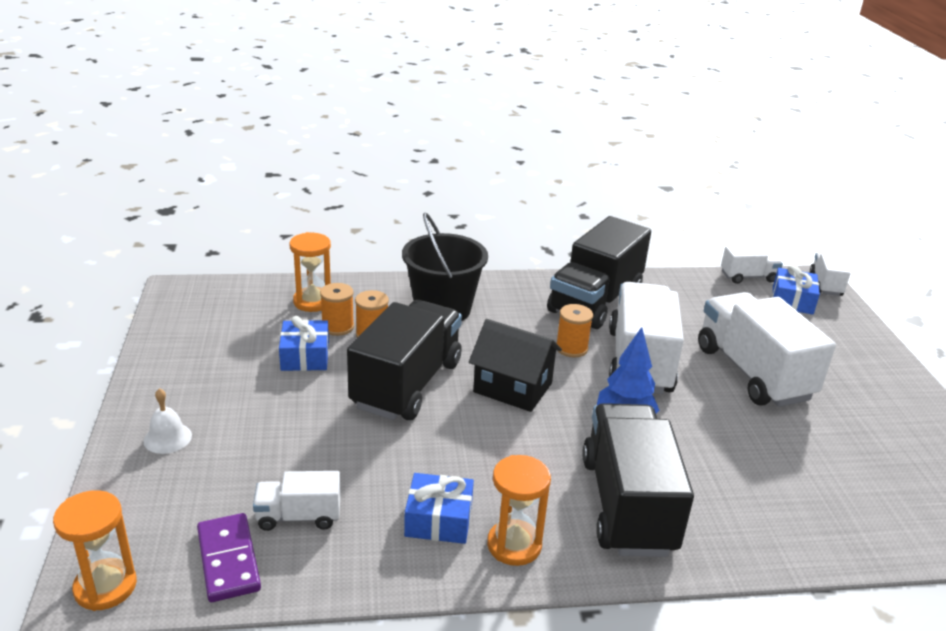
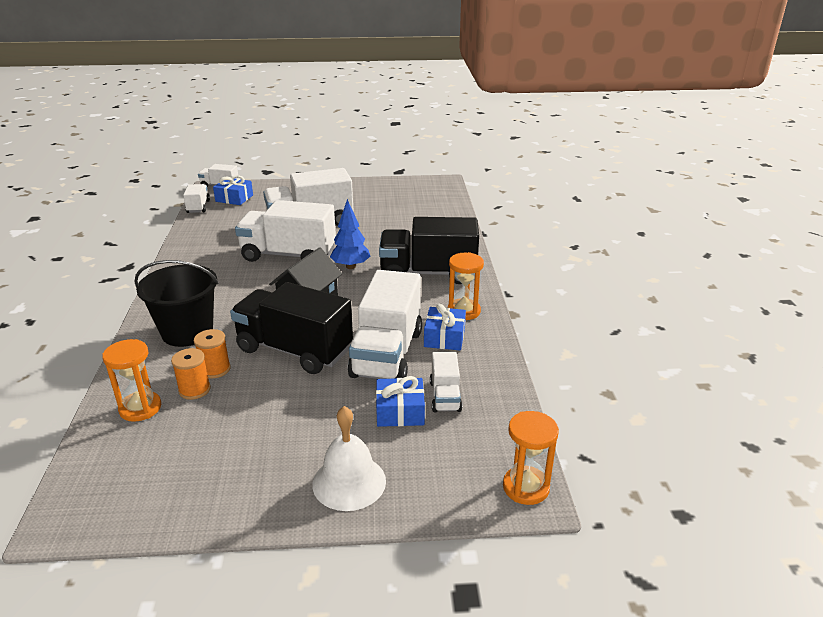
camera: 85 degrees left, 0 degrees up
(167, 438) = (349, 482): white bell -> white bell, size x1.69
(228, 560) = (490, 426): purple domino -> none
(305, 356) = (238, 407): blue gift -> blue gift (400, 411)
(398, 461) = (387, 353): none -> white truck
(571, 348) = (265, 278): orange spool -> none
(595, 301) = (205, 264): black truck -> none

